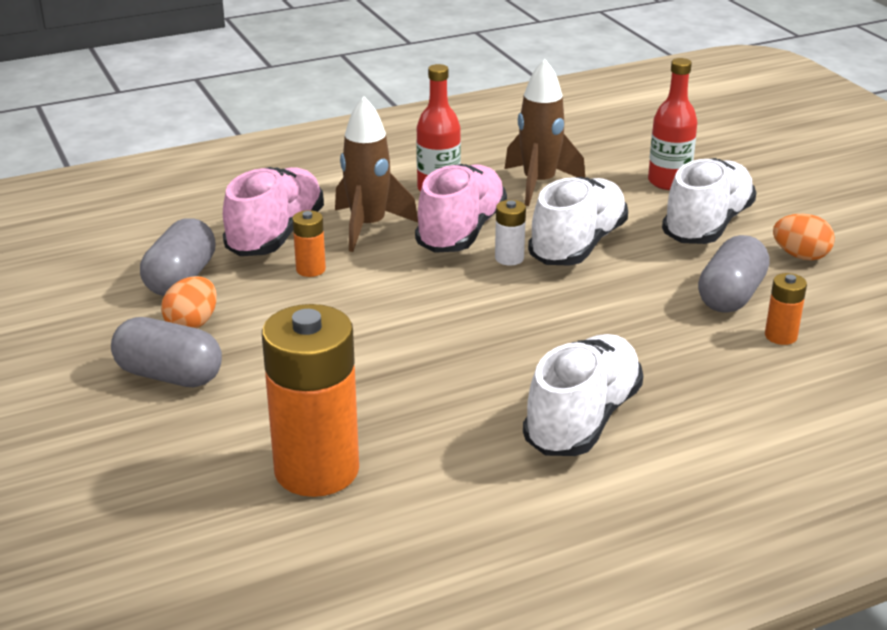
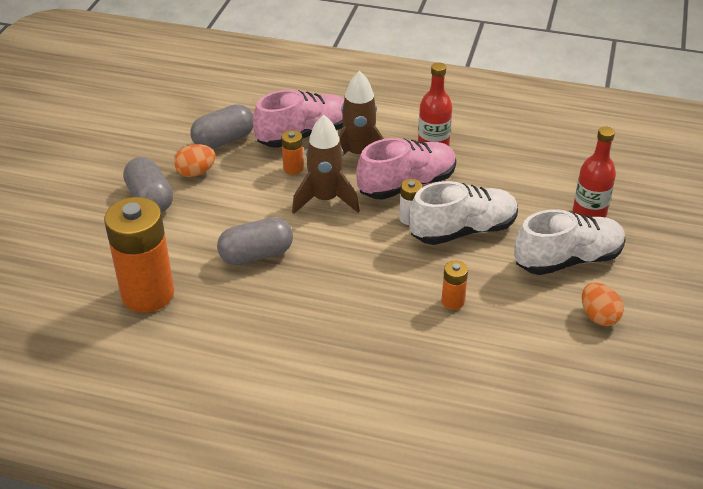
camera: 40 degrees right, 10 degrees up
(539, 184) = (499, 173): brown rocket -> brown rocket (325, 200)
(582, 419) = (309, 346): white shoe -> none
(730, 296) = (508, 318): grey capsule -> grey capsule (256, 255)
(780, 336) = (499, 364): orange battery -> orange battery (452, 301)

